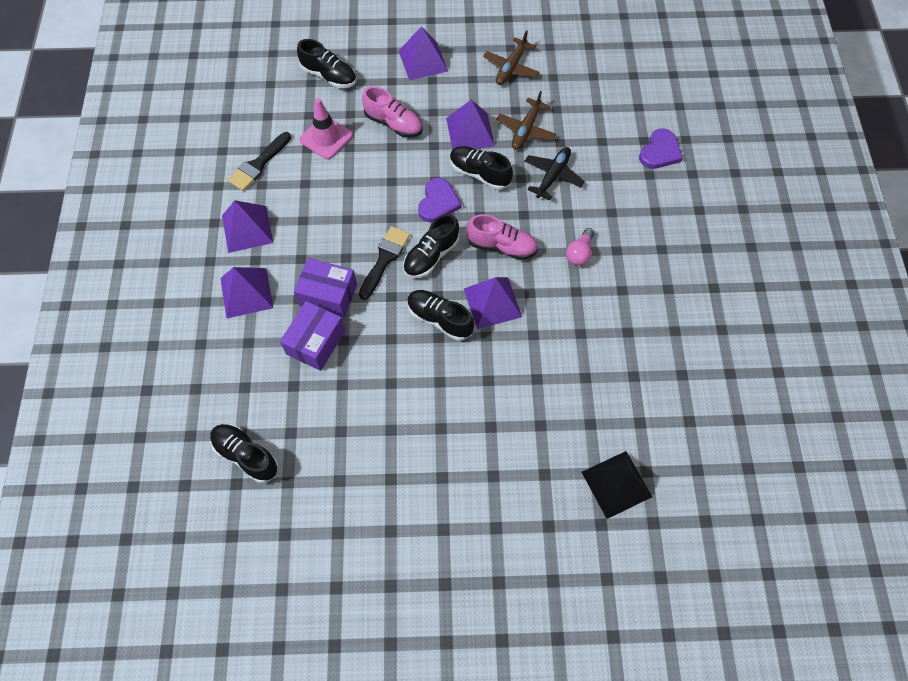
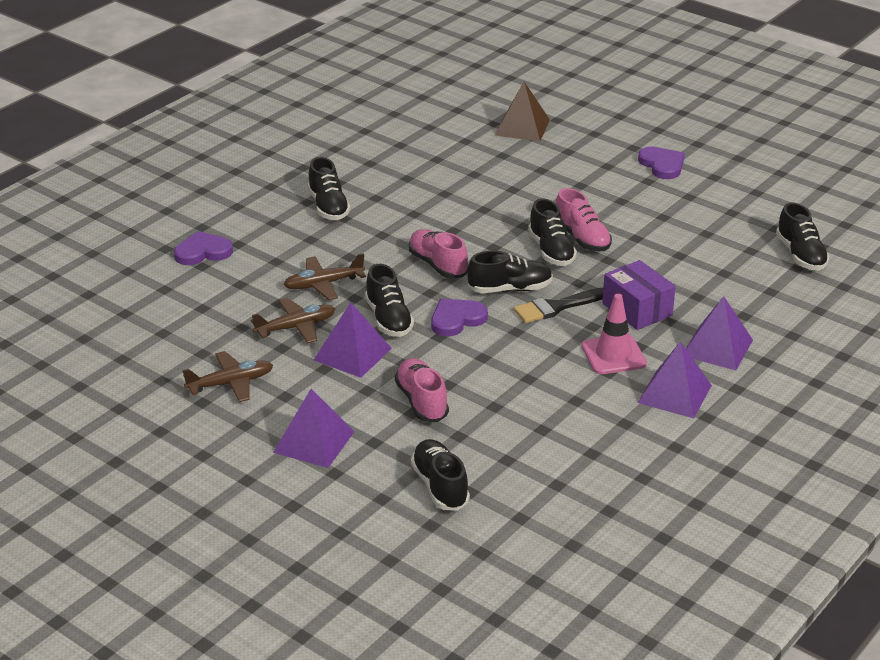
camera: 140 degrees left, 30 degrees down
(258, 164) = (612, 442): black brush -> none
(316, 342) = (679, 287): purple box -> none
(326, 137) = (510, 427): pink traffic cone -> pink traffic cone (613, 355)
(430, 351) = (582, 238): none -> pink shoe
(448, 515) = (662, 165): none -> purple heart
(492, 302) = (493, 239): purple pyramid -> none
(553, 176) = (323, 284): black plane -> brown plane
(579, 253) = (377, 230): pink light bulb -> none
(616, 484) = (522, 127): black pyramid -> brown pyramid
(640, 254) = (328, 207): none -> black shoe

